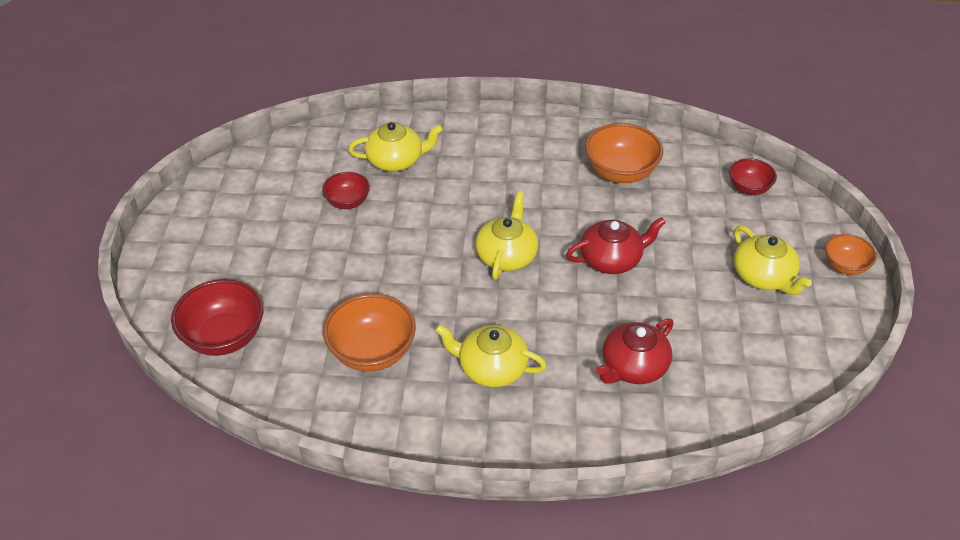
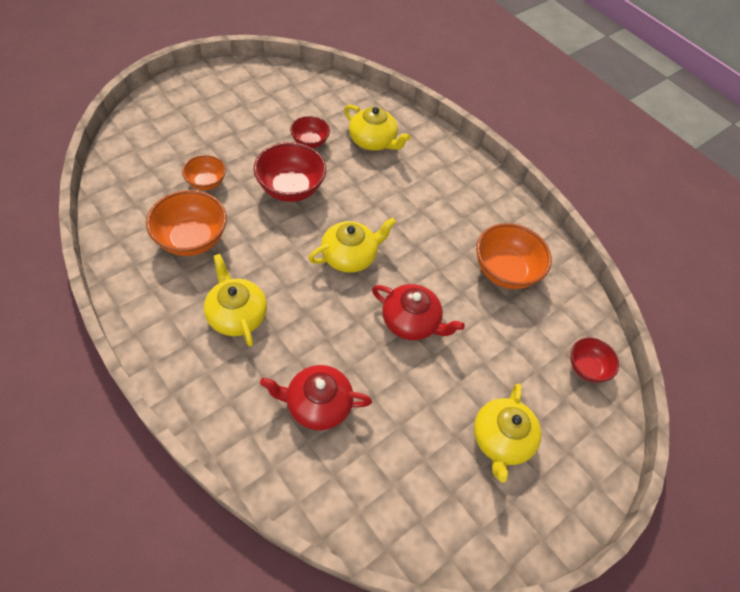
camera: 40 degrees right, 10 degrees up
(224, 337) = (139, 159): red bowl -> red bowl (291, 188)
(845, 266) = (579, 497): orange bowl -> orange bowl (206, 182)

